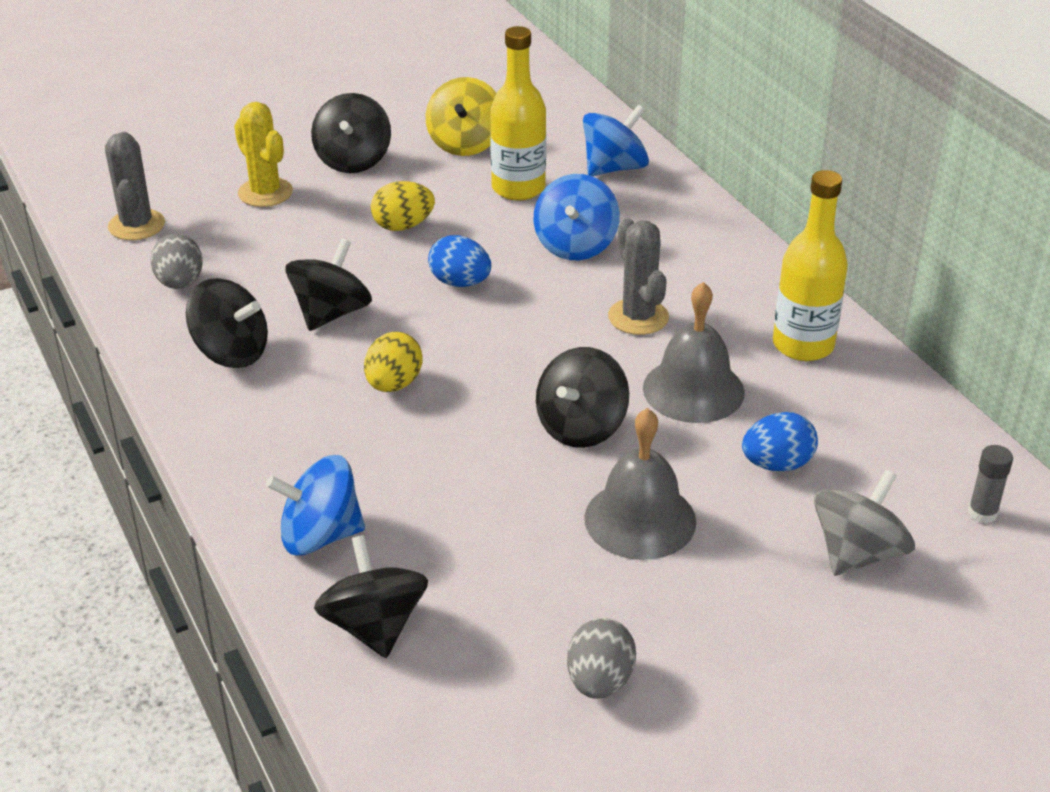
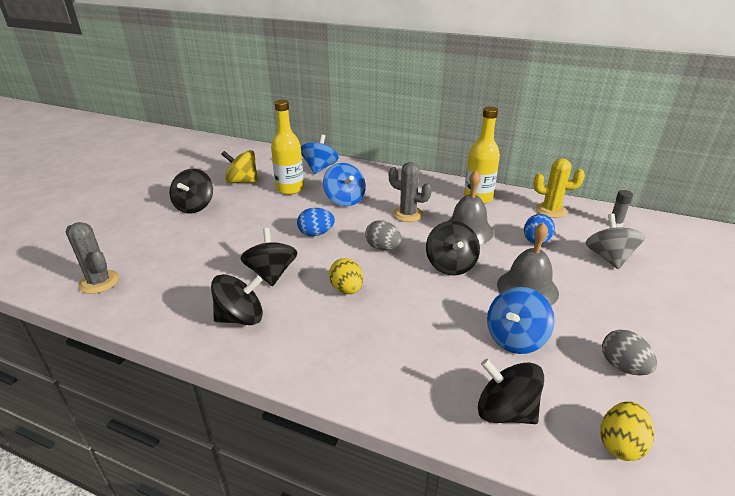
camera: 40 degrees left, 5 degrees down
(180, 283) = (164, 298): grey egg -> grey egg (383, 248)
(265, 193) = (163, 237): yellow cactus -> yellow cactus (551, 210)
(320, 535) = (414, 382): blue spinning top -> blue spinning top (515, 338)
(353, 160) = (194, 206): black spinning top -> black spinning top turned 45 degrees clockwise
(403, 226) = (257, 222): yellow egg -> yellow egg (620, 444)
(465, 143) = (242, 181): yellow spinning top -> yellow spinning top turned 135 degrees clockwise

